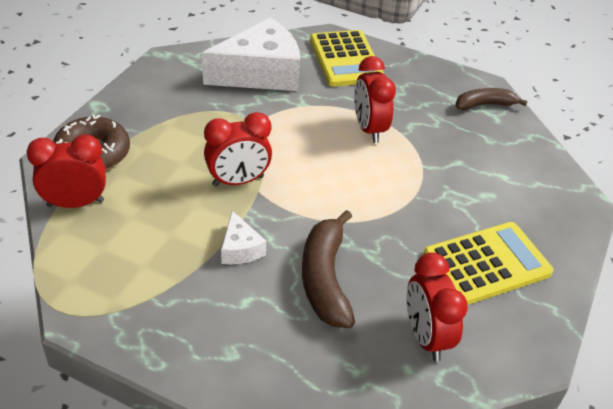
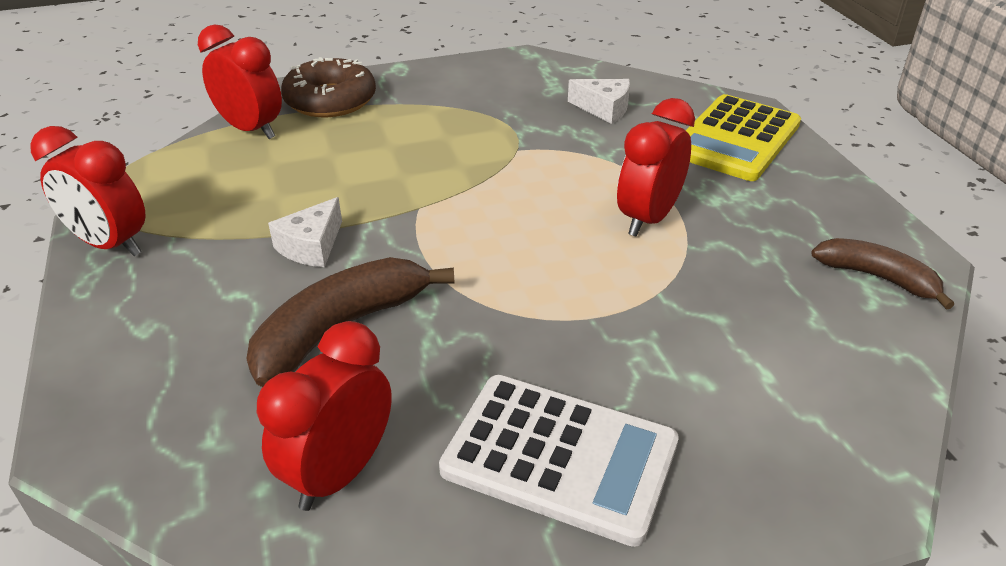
camera: 50 degrees right, 5 degrees down
(238, 181) = (414, 188): red clock -> red clock (110, 245)
(260, 73) = (604, 109): white cheese -> white cheese, size x0.45
(487, 264) = (559, 457): yellow calculator -> white calculator

